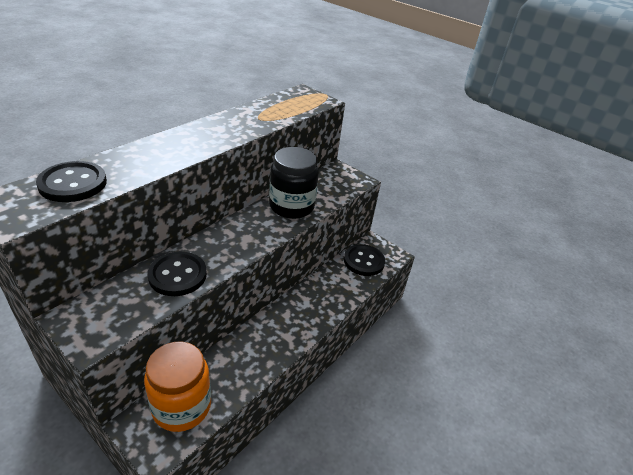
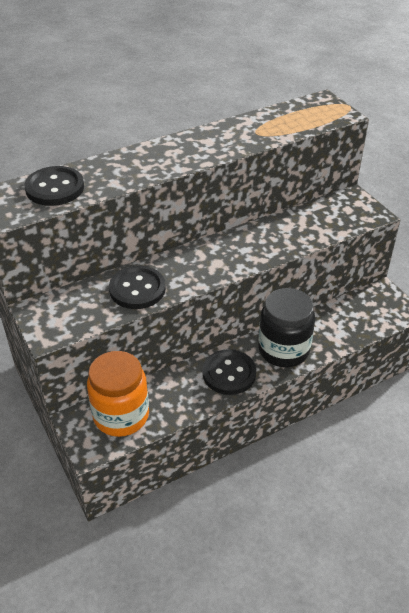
camera: 25 degrees right, 5 degrees up
(291, 206) = (278, 235): black jar -> black jar (283, 350)
(364, 261) = (362, 312): black button -> black button (229, 373)

